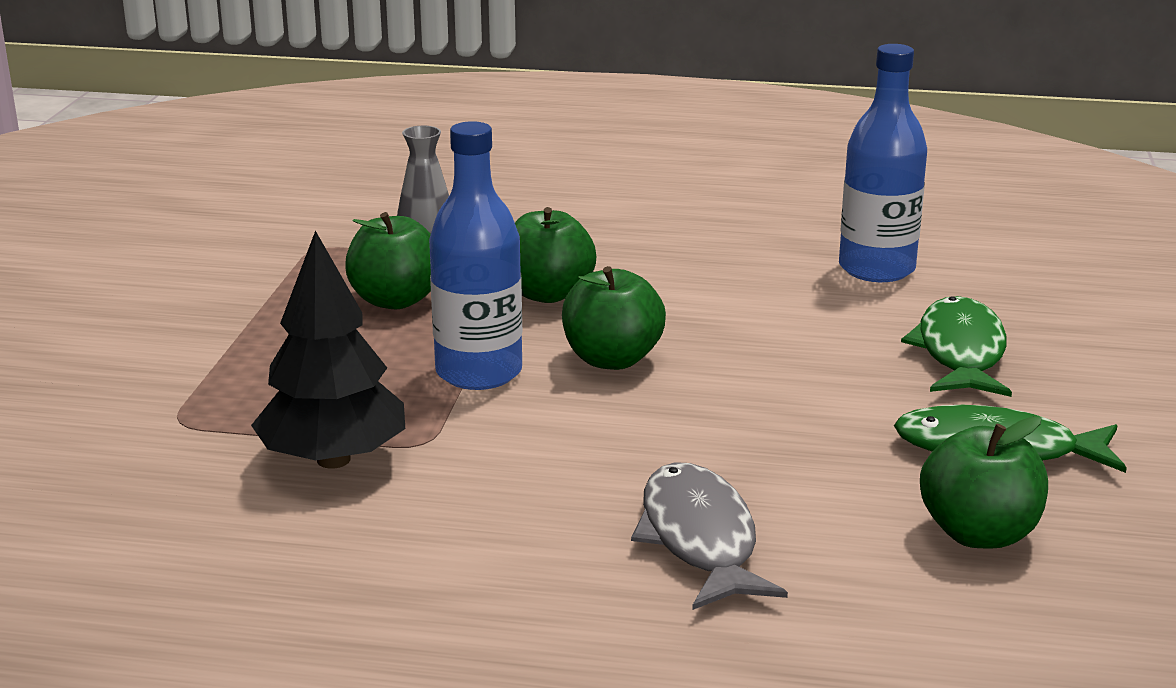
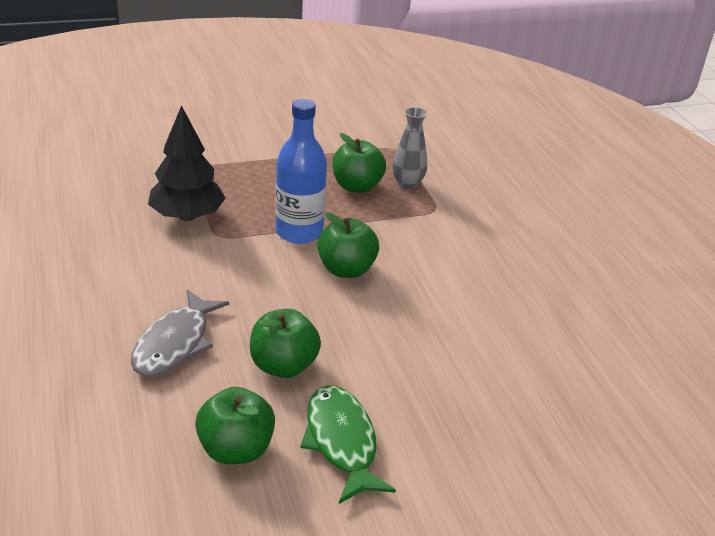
camera: 60 degrees right, 10 degrees up
(547, 294) = (405, 229): green apple -> green apple (283, 366)
(699, 539) = (175, 344): grey fish -> grey fish turned 150 degrees clockwise
(876, 269) = (557, 344): blue bottle -> none
(960, 352) = (465, 403): green fish -> none

